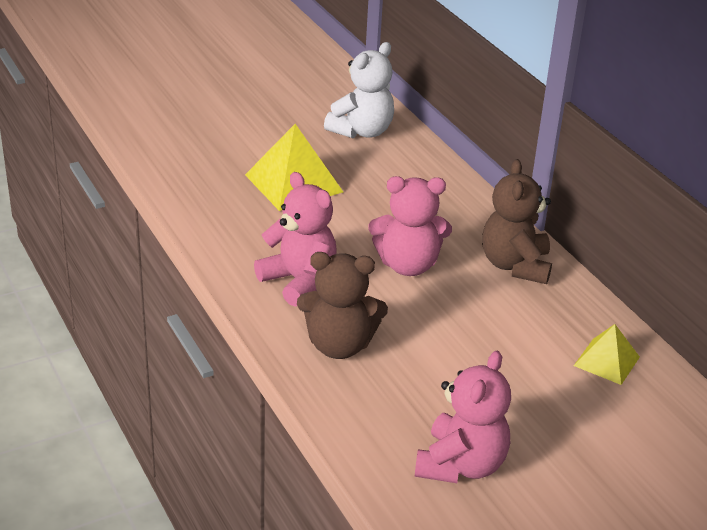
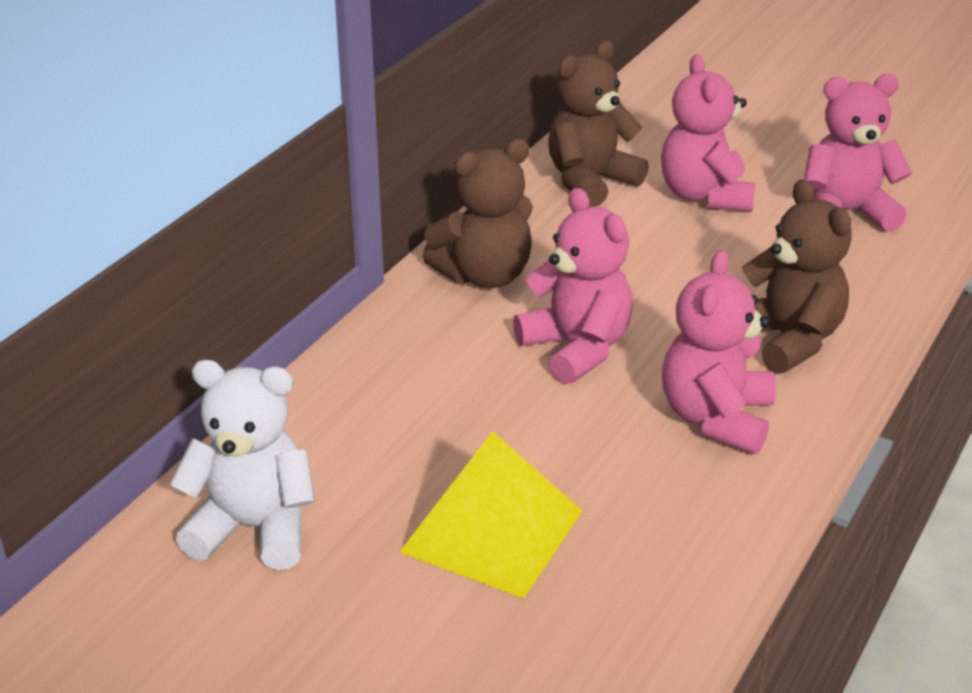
camera: 120 degrees left, 0 degrees up
(544, 406) = (704, 196): none -> pink teddy bear
(606, 361) = (590, 182): yellow pyramid -> brown teddy bear

